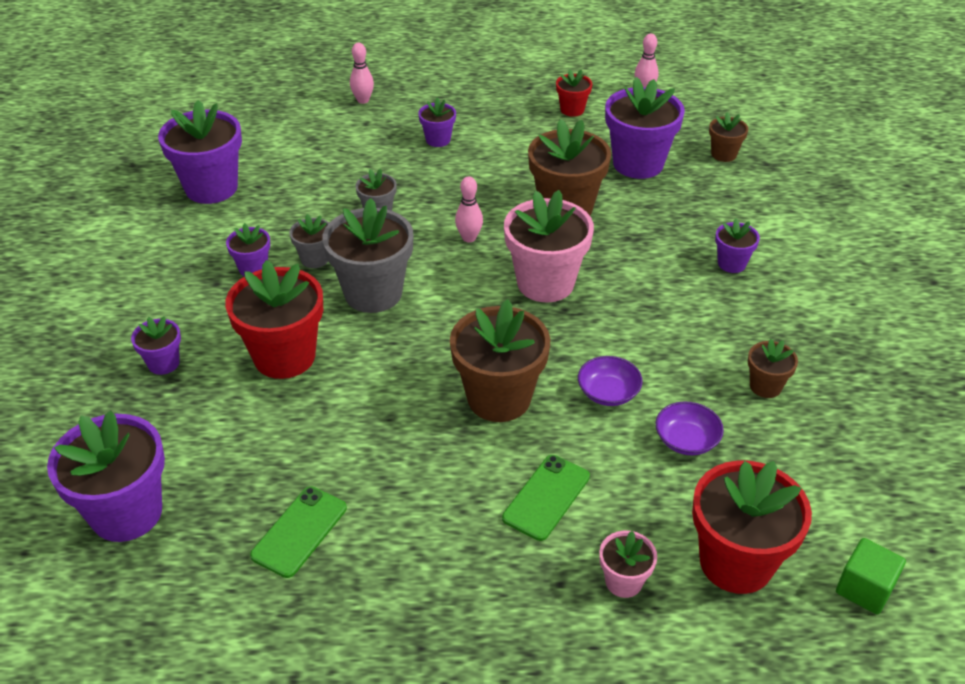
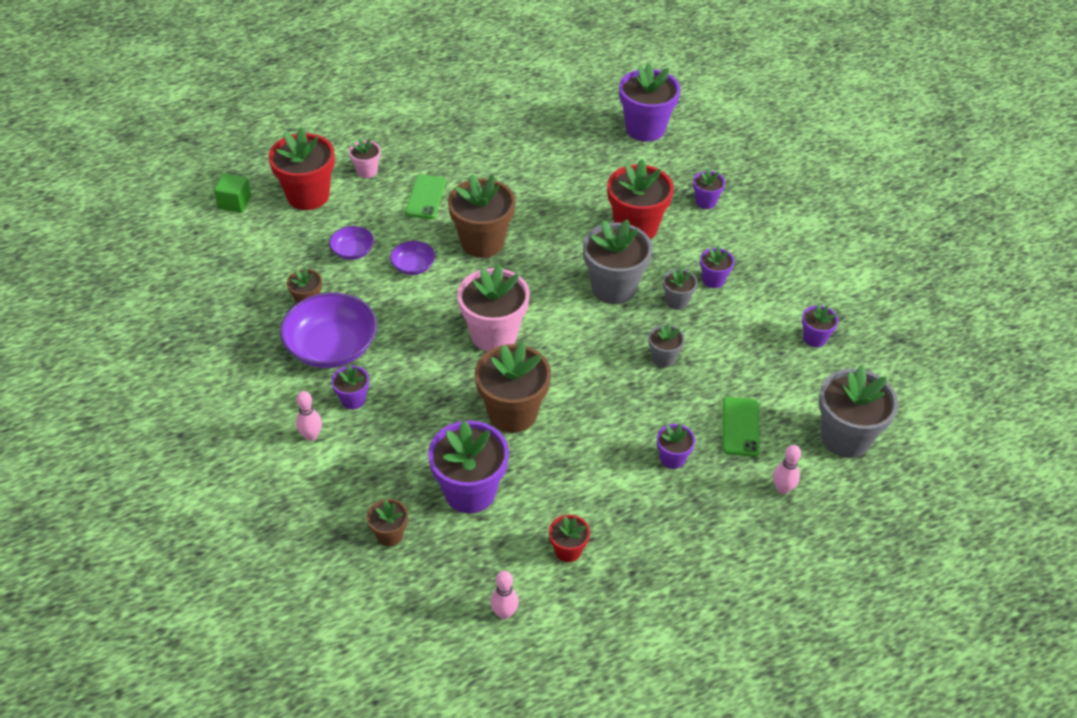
camera: 155 degrees right, 5 degrees up
(211, 188) = (814, 338): purple flower pot -> purple flower pot, size x0.50
(274, 115) = (845, 438): none -> grey flower pot
(299, 531) = (549, 145): green phone -> green phone (740, 427)
(469, 238) = (575, 357): pink bowling pin -> pink bowling pin (311, 436)
(744, 322) = (331, 347): none -> purple bowl

